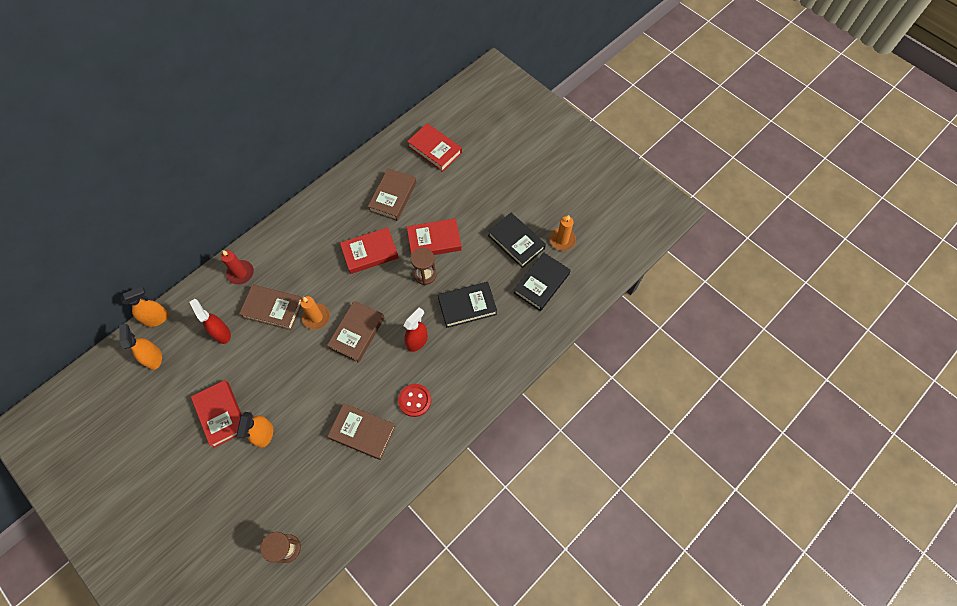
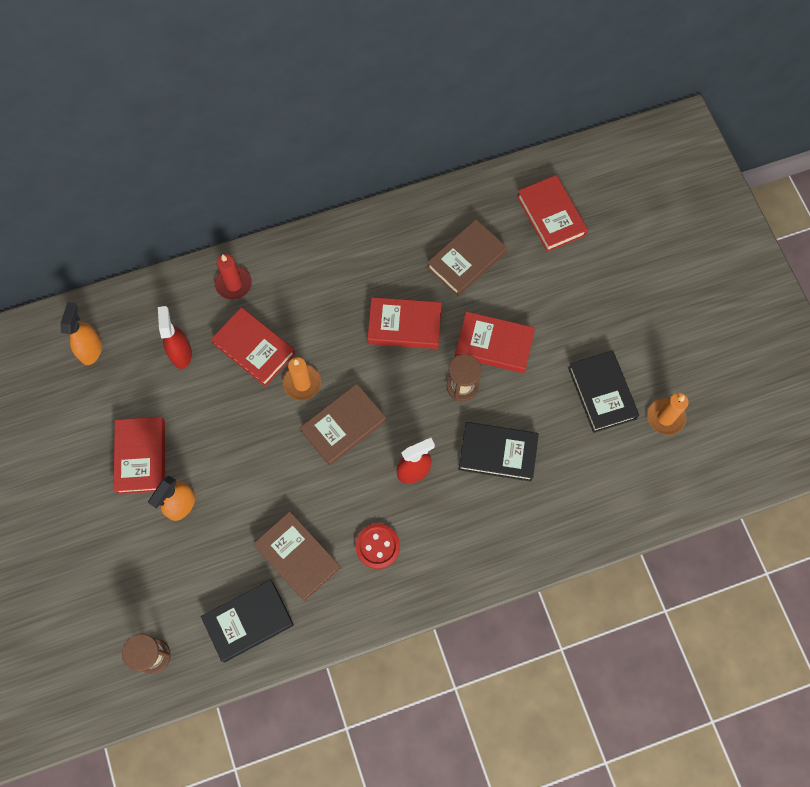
camera: 25 degrees right, 5 degrees up
(157, 318) = (113, 300): orange spray bottle -> none
(273, 309) = (254, 349): brown book -> red book
(541, 283) = (609, 465): black book -> black book (248, 621)

